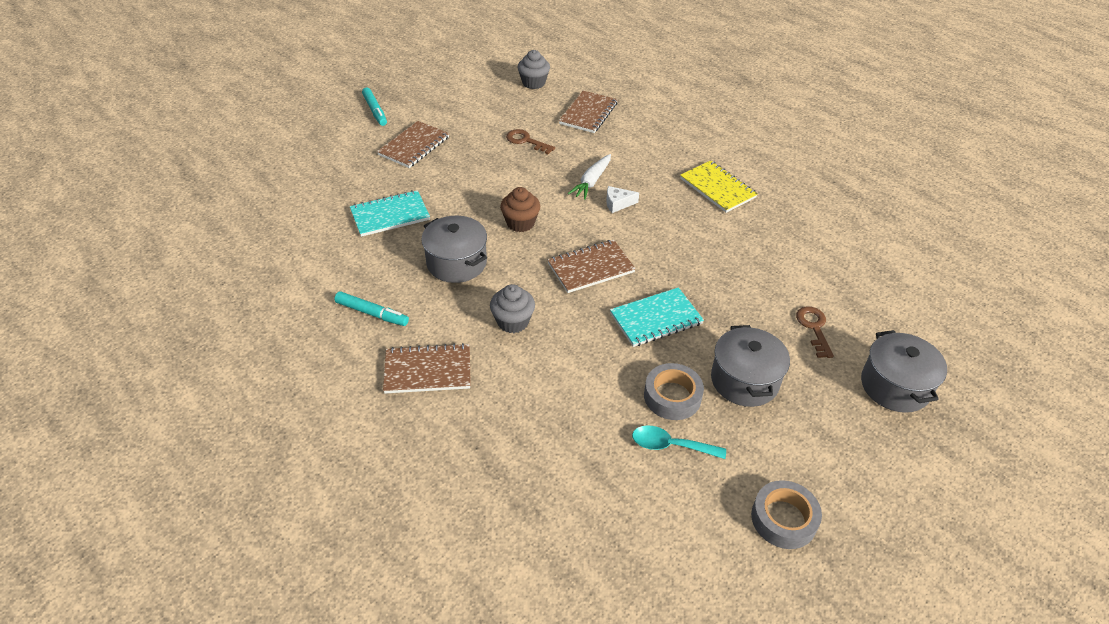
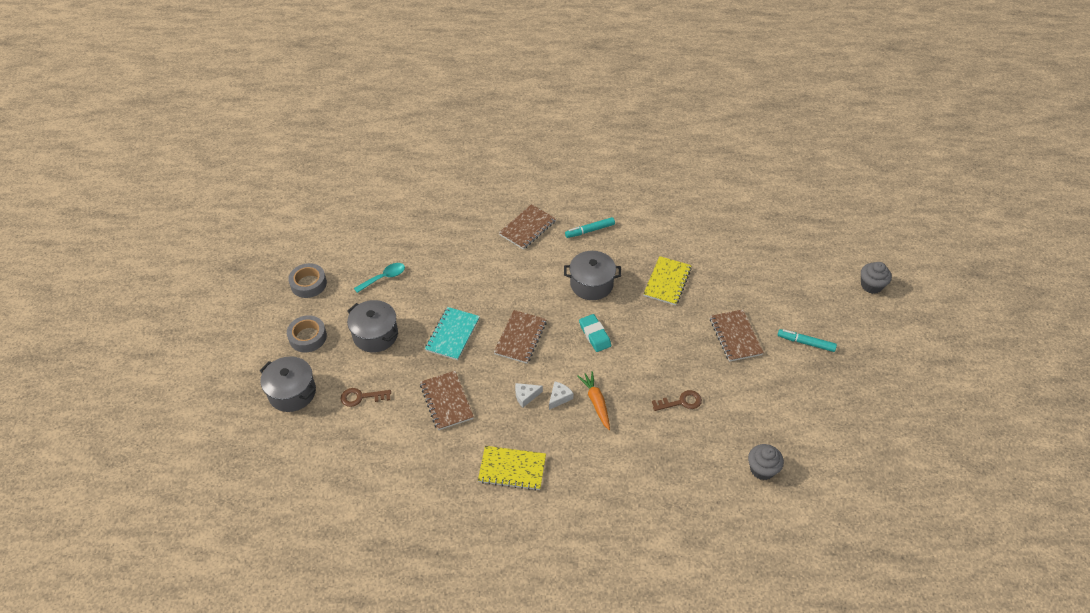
camera: 135 degrees right, 5 degrees up
(390, 215) = (667, 282): turquoise notebook -> yellow notebook
(513, 322) = (521, 277): grey cupcake -> grey cupcake (871, 285)
(520, 223) = (595, 335): brown cupcake -> turquoise eraser
(588, 113) = (680, 470): brown notebook -> brown notebook (446, 401)
(592, 181) = (596, 402): white carrot -> orange carrot
(645, 223) = (526, 396): none -> white cheese
(672, 396) = (404, 300): grey tape -> grey tape (308, 337)
(814, 328) = (361, 397): brown key -> brown key turned 135 degrees clockwise

